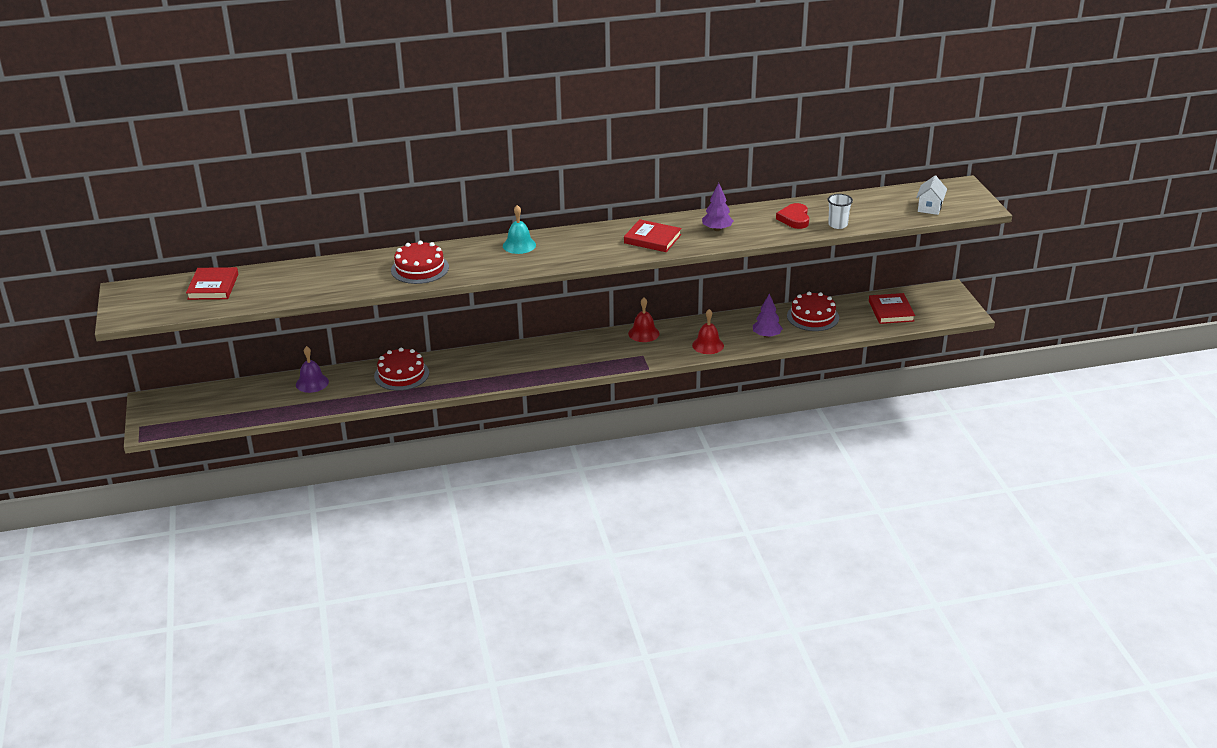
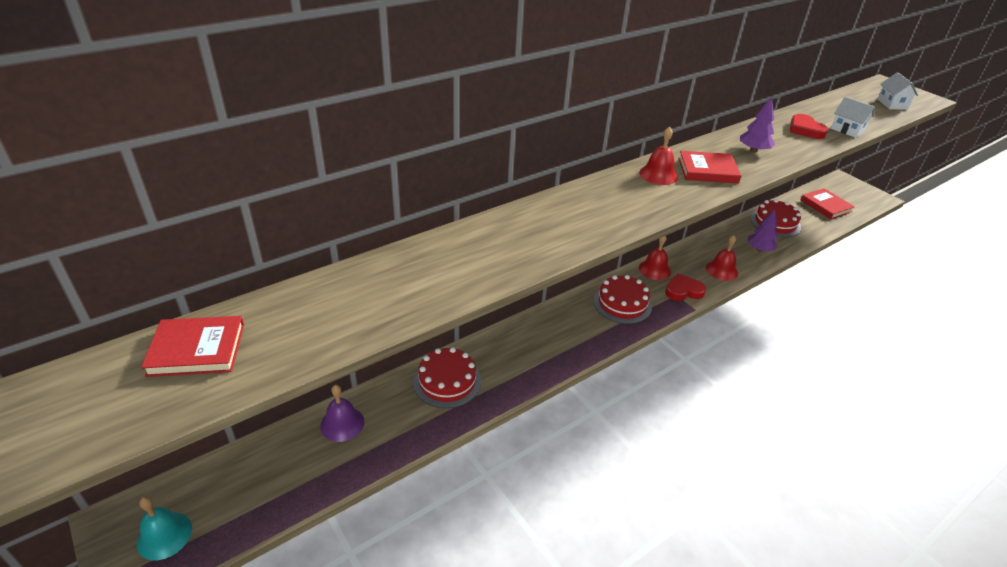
camera: 25 degrees left, 5 degrees up
(213, 286) = (197, 349): red book -> red book turned 75 degrees counterclockwise
(420, 268) = (490, 255): red cake -> red cake (622, 303)
(519, 245) = (579, 201): turquoise bell -> turquoise bell (164, 535)
(606, 236) = (658, 174): none -> red bell
(653, 353) = (683, 291): none -> red heart
(838, 225) = (847, 130): white cup -> white house

